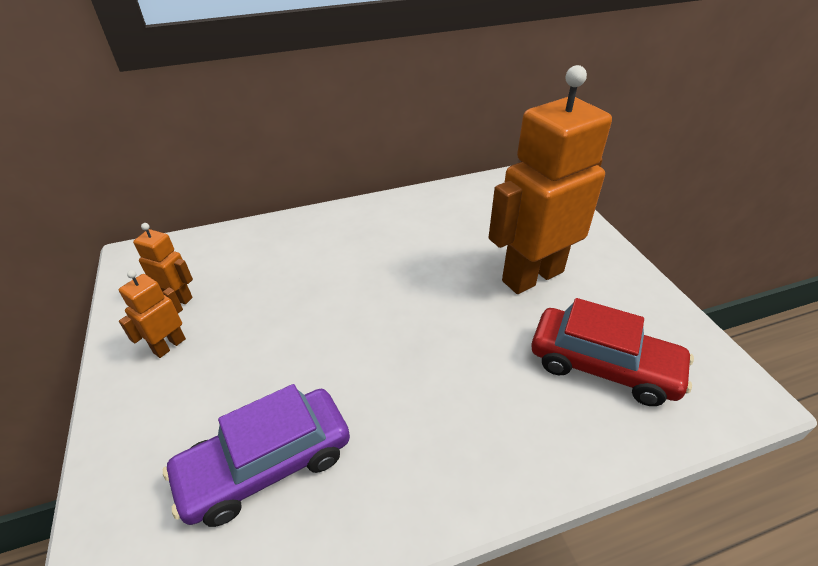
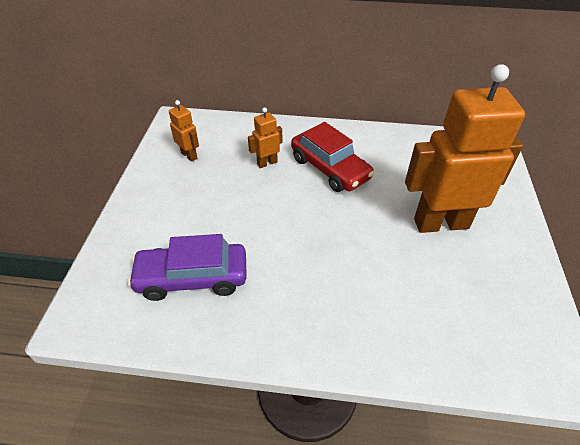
camera: 25 degrees right, 5 degrees up
(169, 345) = (171, 185): orange robot -> orange robot (267, 163)
(603, 365) = (454, 308): red car -> red car (330, 168)

